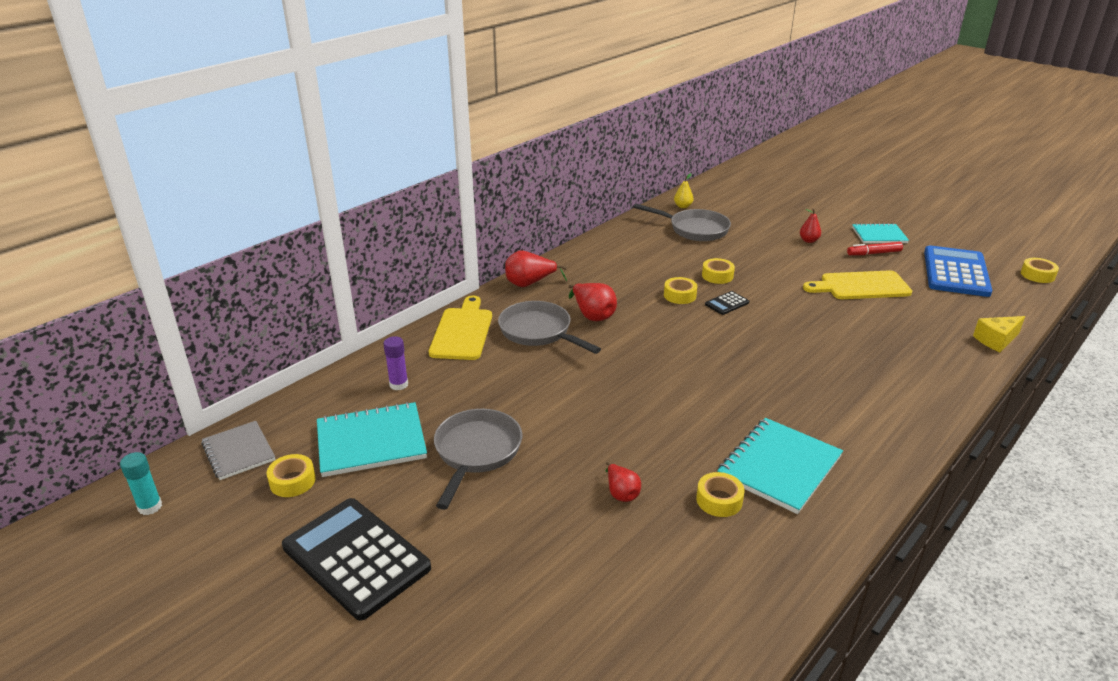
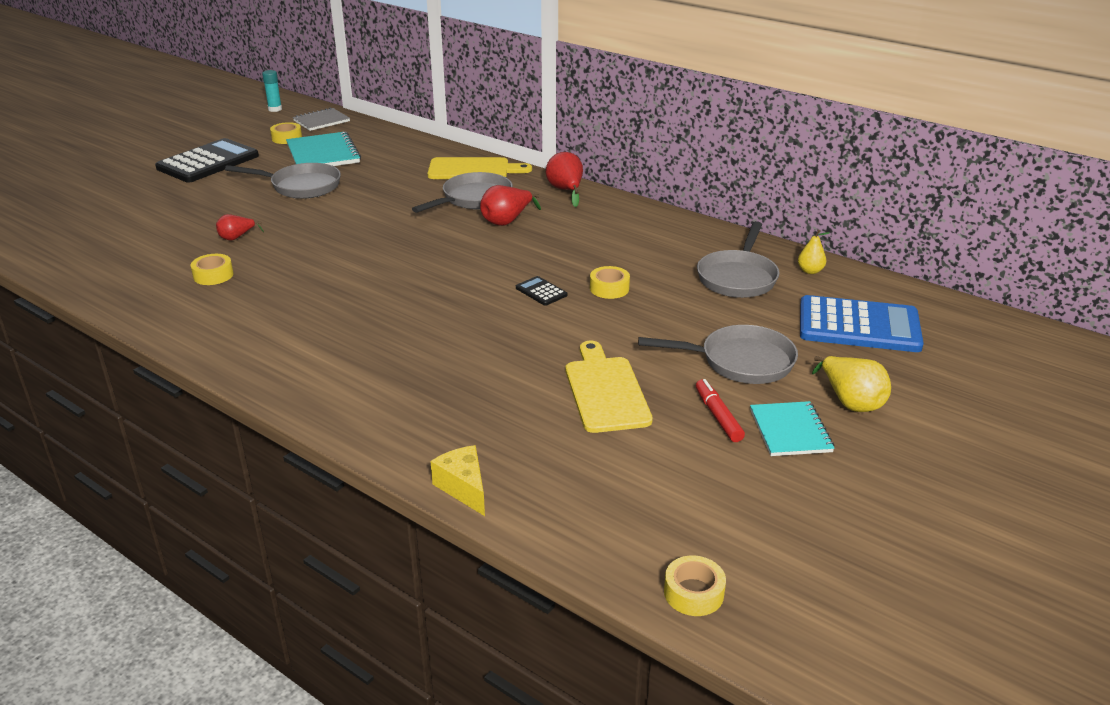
camera: 85 degrees right, 0 degrees up
(398, 384) = (393, 155): purple glue stick -> none
(680, 295) = (555, 265): yellow tape -> none
(779, 467) = (245, 304): turquoise notebook -> none
(808, 240) = (740, 362): red pear -> grey pan
(841, 216) = (850, 402): none -> yellow pear
(955, 272) = (676, 491): blue calculator -> blue calculator (859, 326)

